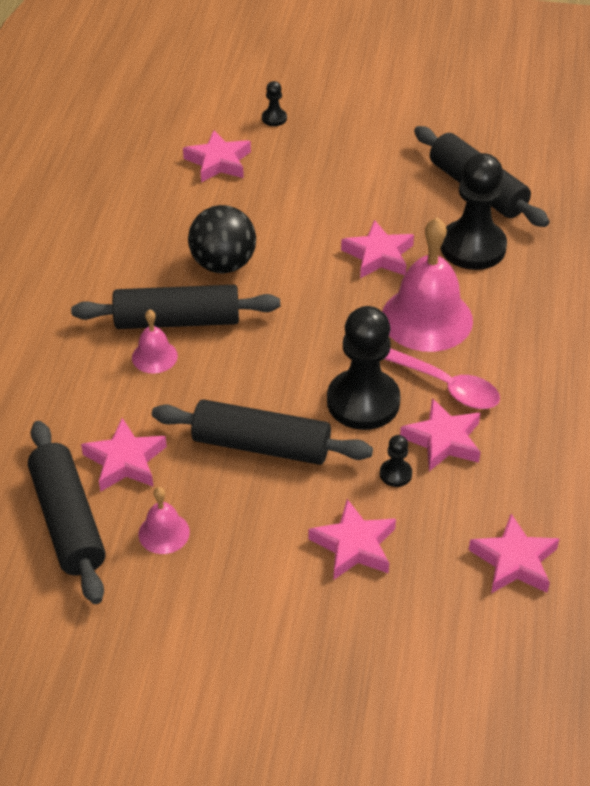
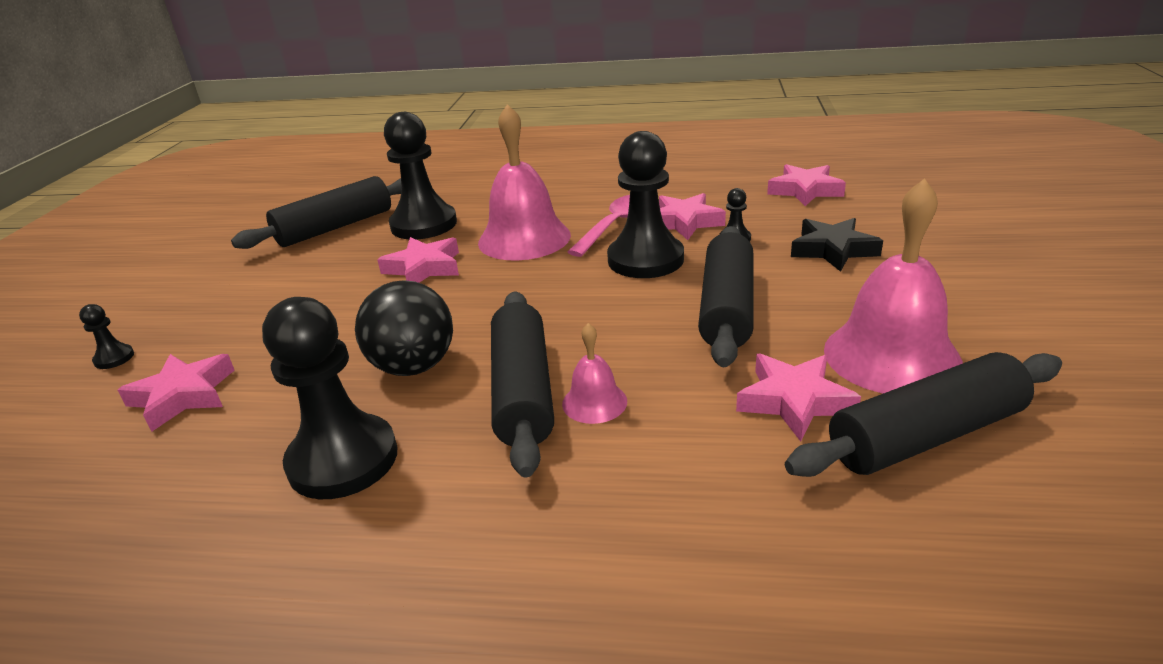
camera: 90 degrees left, 15 degrees down
(131, 244) = (343, 460): none -> black pawn
(164, 533) = (891, 356): pink bell -> pink bell, size x2.06
(354, 545) = (833, 250): pink star -> black star

